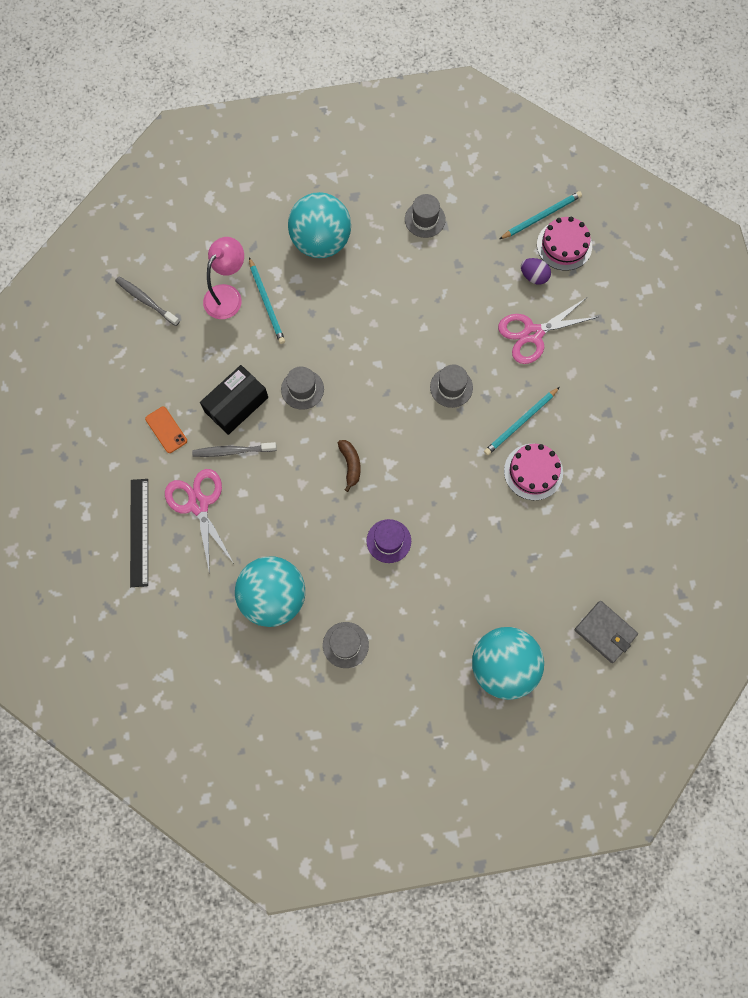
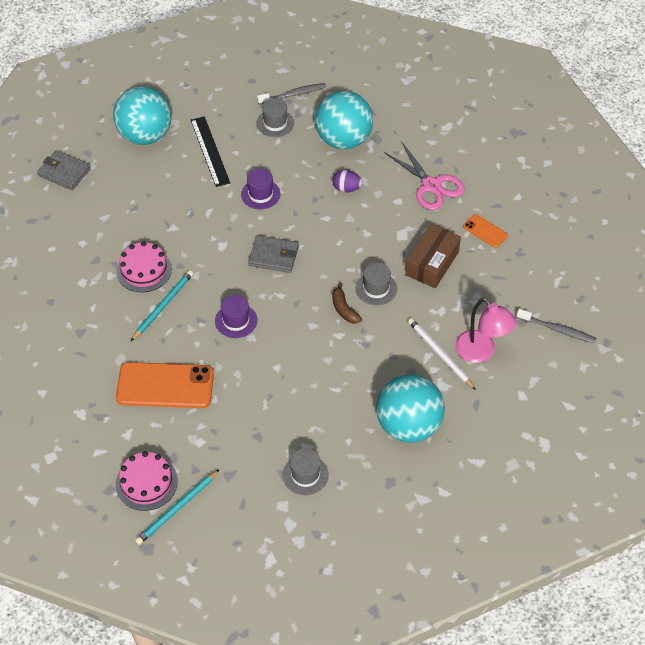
camera: 165 degrees right, 20 degrees down
(139, 532) = (471, 157): black ruler -> black ruler (210, 151)
(228, 295) = (481, 352): pink lamp -> pink lamp turned 60 degrees counterclockwise
(232, 451) = (419, 228): grey toothbrush -> grey toothbrush (293, 94)
(236, 404) = (432, 263): black box -> brown box
(267, 303) = (440, 354): turquoise pencil -> white pencil
(350, 465) = (311, 240): brown banana -> brown banana (344, 309)
(395, 455) = (273, 256): none -> grey wallet
(451, 387) = (236, 320): grey hat -> purple hat
(533, 333) = (165, 386): pink scissors -> orange phone
(534, 276) = (174, 442): purple egg -> purple egg (346, 188)

